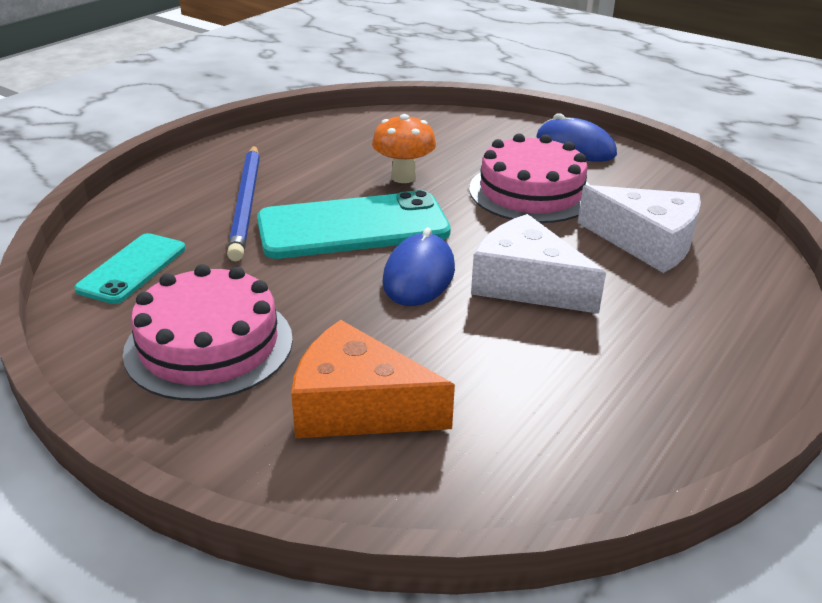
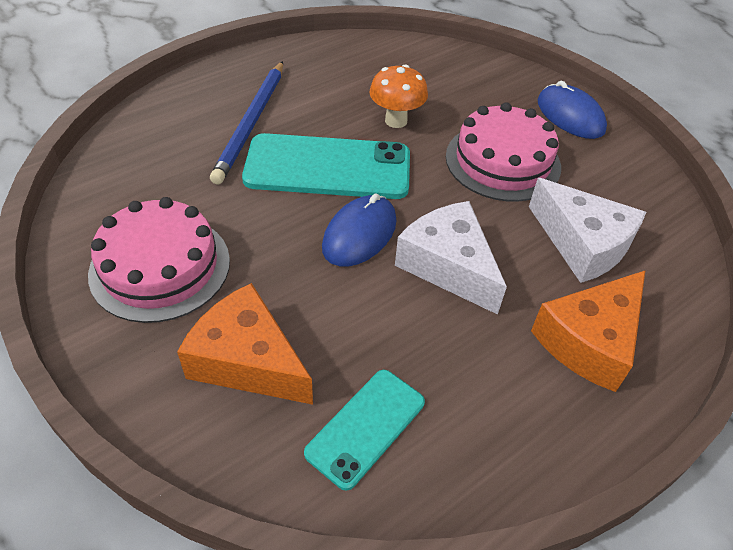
camera: 15 degrees right, 15 degrees up
(132, 268) = (134, 173): turquoise phone -> turquoise phone (366, 427)
(699, 316) = (589, 340): none -> orange cheese

